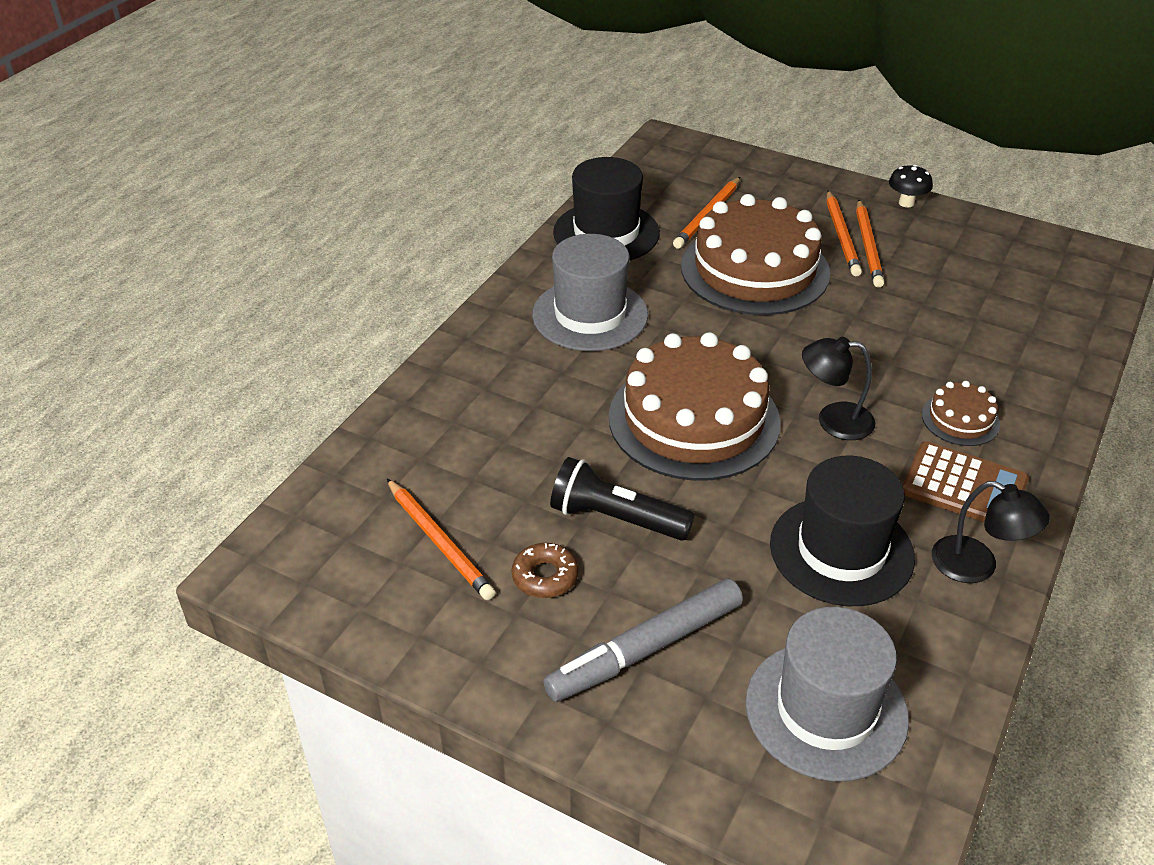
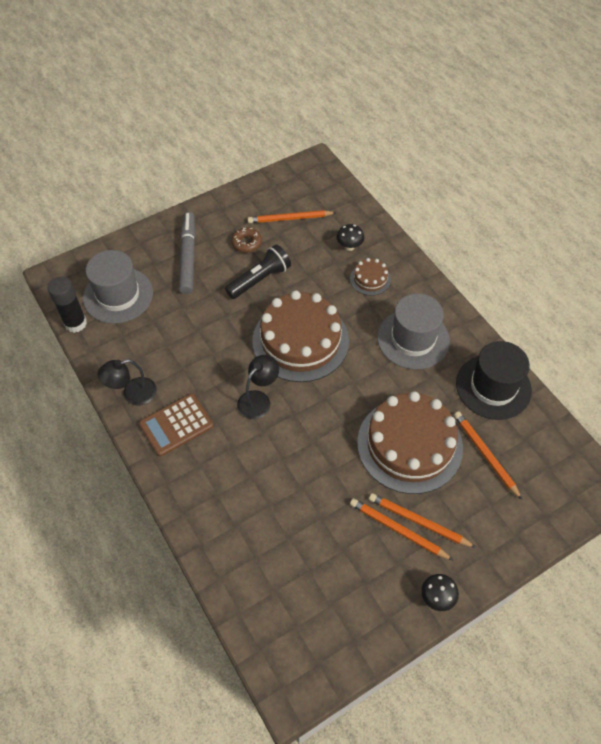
camera: 120 degrees right, 15 degrees up
(456, 438) = (349, 247): none -> black mushroom
(841, 551) = (181, 348): black hat -> none
(945, 740) = (75, 323): none -> black glue stick
(960, 419) = (217, 459): brown cake -> brown cake (370, 279)

